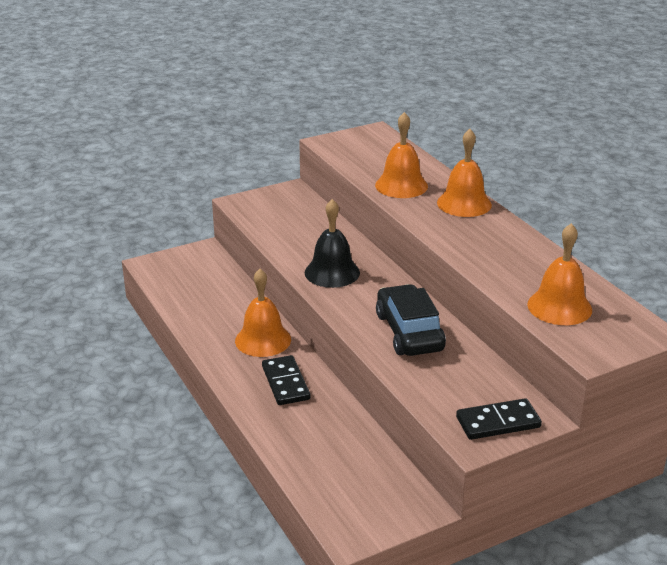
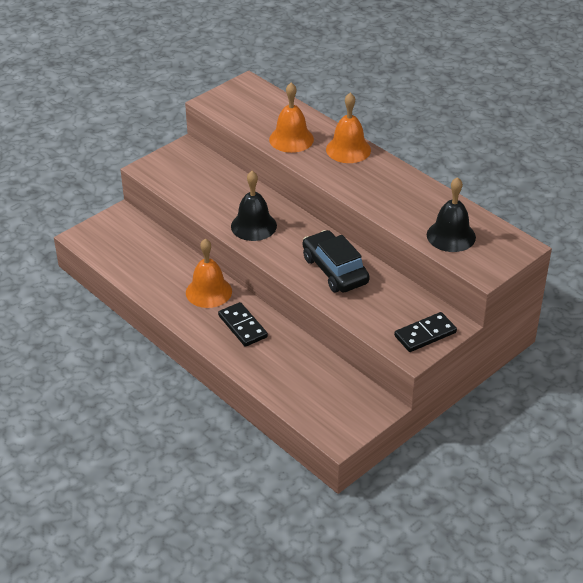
camera: 15 degrees left, 10 degrees up
(559, 307) = (451, 236): orange bell -> black bell

